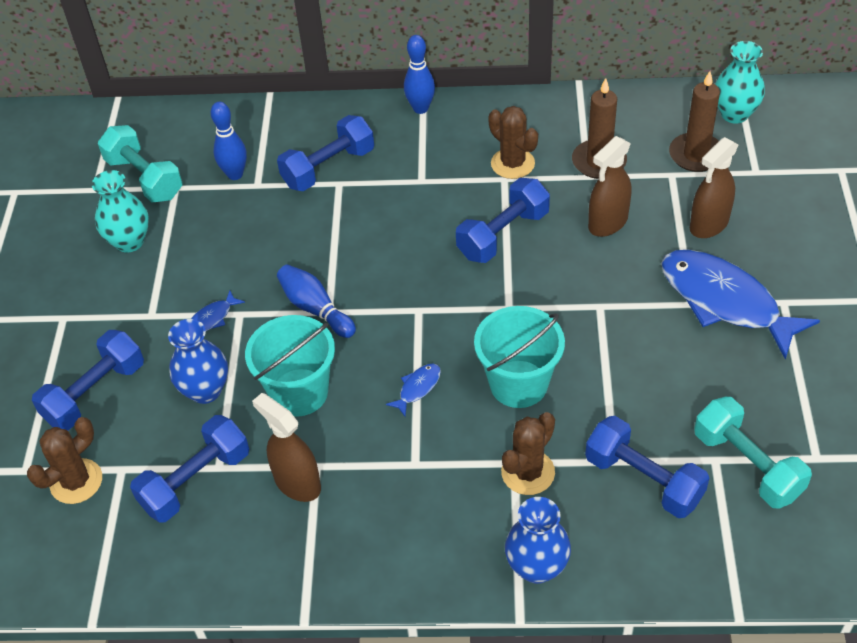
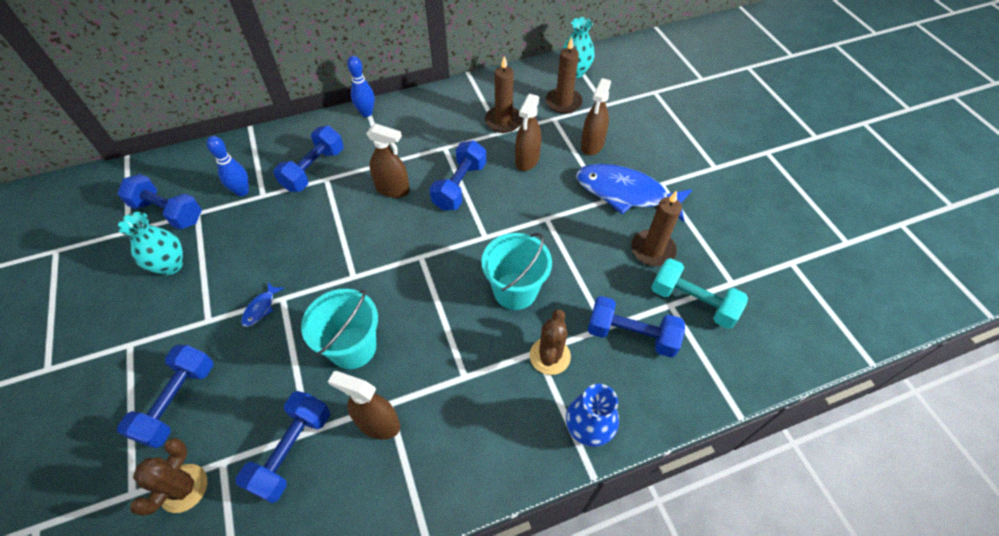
camera: 25 degrees left, 5 degrees up
(144, 178) = (168, 212): turquoise dumbbell -> blue dumbbell
(205, 390) = (275, 369): blue vase -> none
(315, 309) = (342, 277): blue bowling pin -> none
(416, 217) = (393, 189): none -> brown spray bottle
(417, 388) = (443, 316): blue fish -> none
(512, 163) = (446, 136): brown cactus -> none
(725, 385) = (652, 250): none -> brown candle

